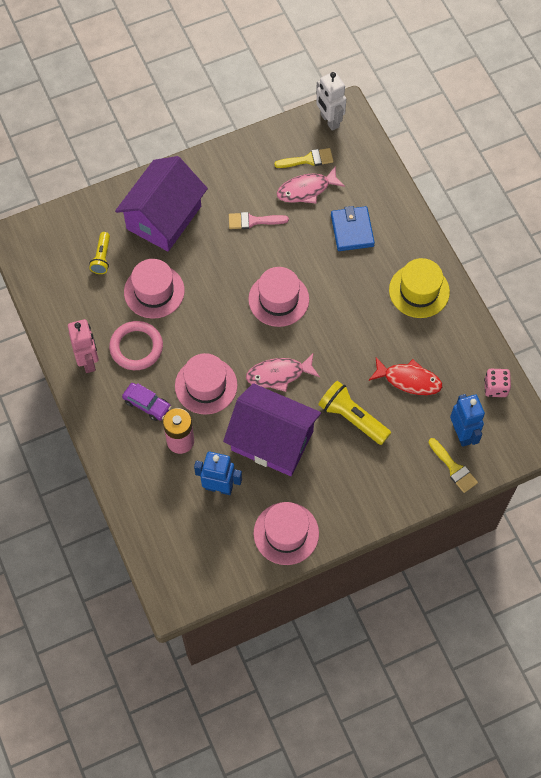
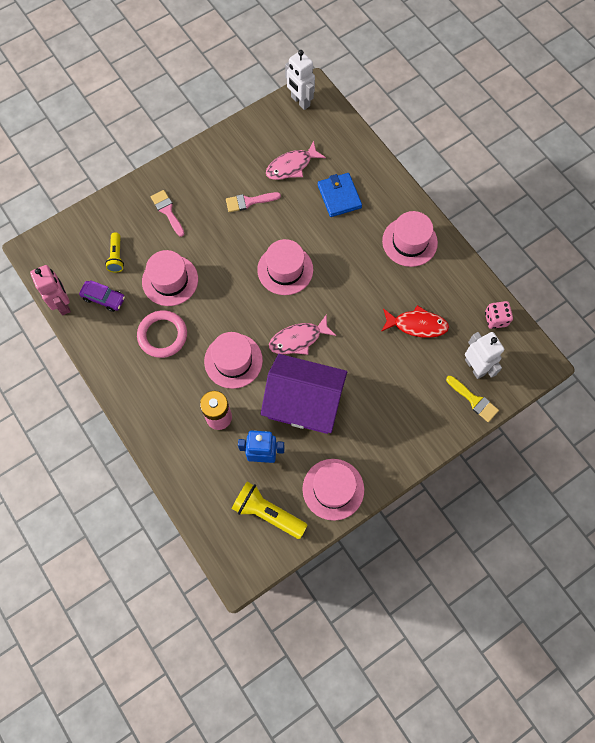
camera: 10 degrees left, 5 degrees up
(88, 361) = (120, 355): pink robot -> pink robot (63, 304)
(147, 404) = (182, 387): purple car -> purple car (104, 298)
(164, 217) = (167, 211): purple house -> pink brush
(308, 159) = (288, 139): yellow brush -> none
(352, 418) = (373, 369): yellow flashlight -> yellow flashlight (267, 512)
(419, 291) = (409, 242): yellow hat -> pink hat
(462, 434) = (475, 367): blue robot -> white robot

